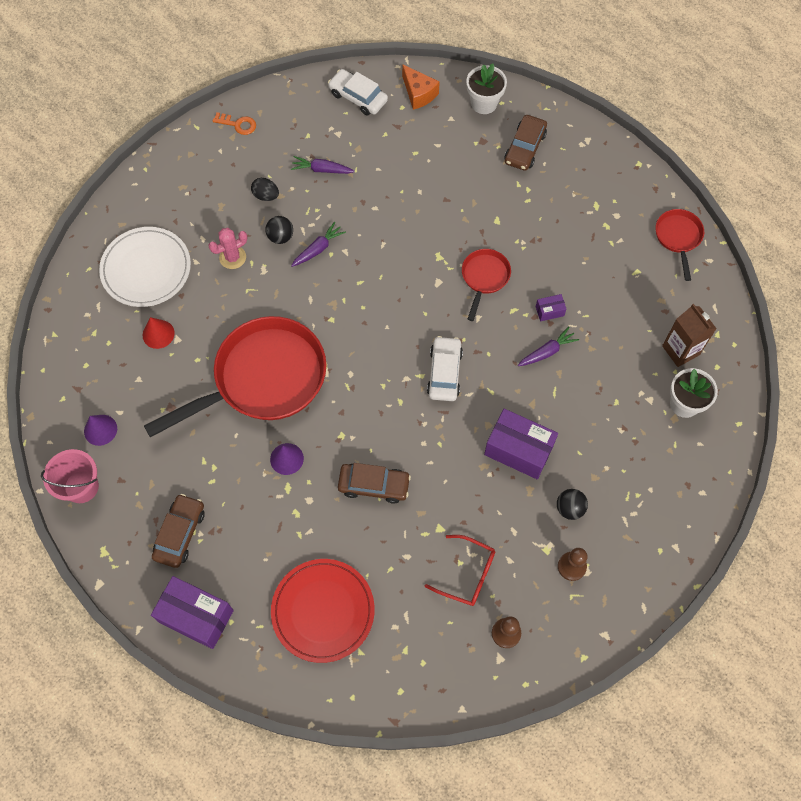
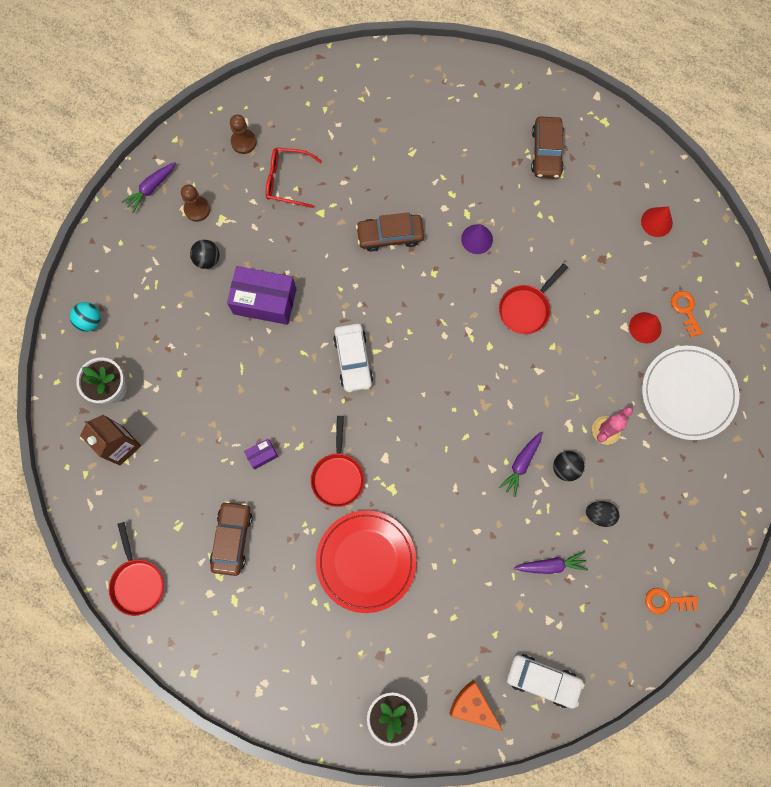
camera: 165 degrees right, 10 degrees up
(81, 487) = (649, 168): pink bucket -> none
(100, 430) = (656, 222): purple cone -> red cone
(113, 340) = (685, 310): none -> orange key
(196, 616) = (505, 92): purple box -> none
(263, 379) = (526, 308): red pan -> red pan, size x0.46
(323, 611) = (402, 121): red plate -> red plate (366, 561)
(524, 148) = (330, 659): brown car -> brown car (232, 539)
(547, 351) = (256, 409): purple carrot -> purple carrot (151, 188)
(700, 475) = (90, 321): none -> turquoise ball

